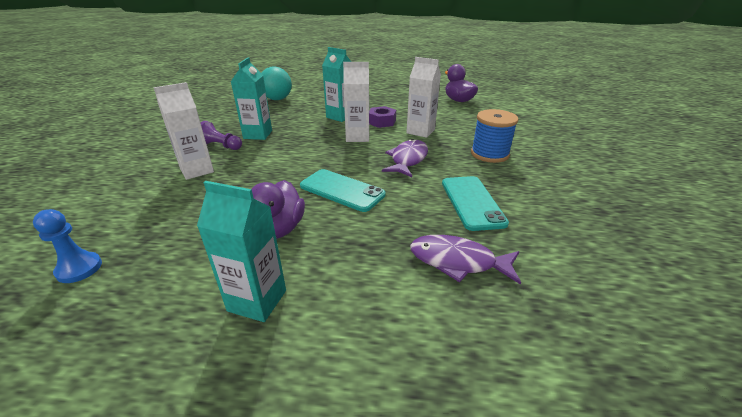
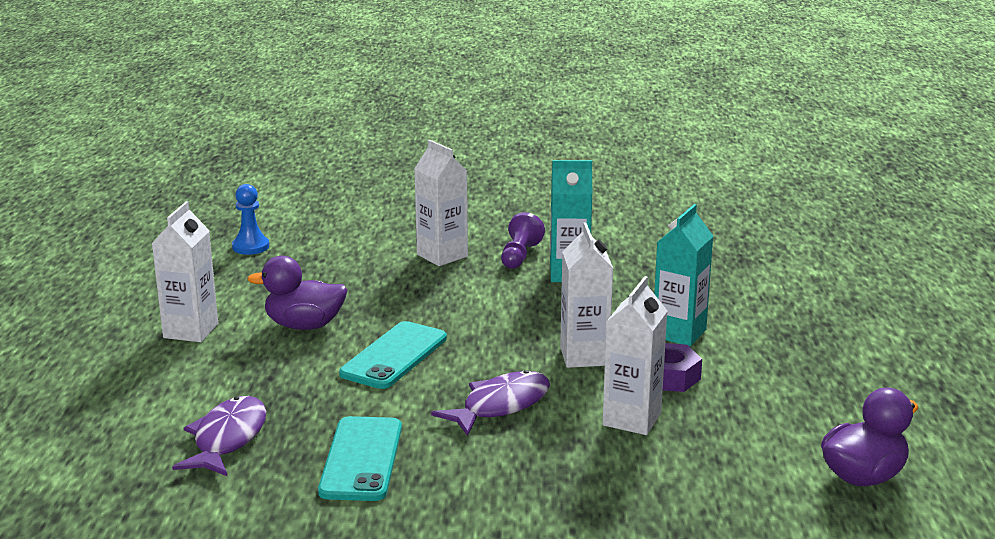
camera: 85 degrees right, 10 degrees down
(257, 300) = (191, 331): turquoise carton -> white carton
(277, 99) = (747, 265): turquoise ball -> none
(407, 159) = (500, 405): purple fish -> purple fish turned 60 degrees counterclockwise
(472, 202) = (362, 459): turquoise phone -> turquoise phone turned 75 degrees counterclockwise
(489, 154) = (540, 492): blue spool -> none

